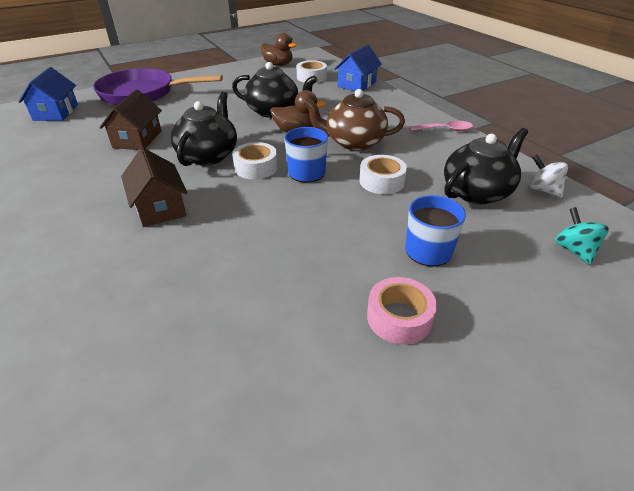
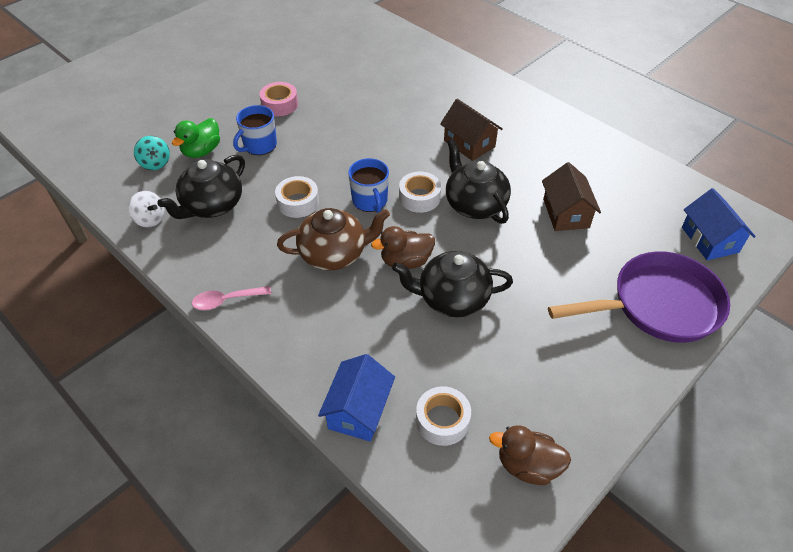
camera: 165 degrees right, 10 degrees up
(208, 155) = (475, 204): black teapot -> black teapot turned 150 degrees clockwise
(512, 256) = (202, 151): none -> green duck

